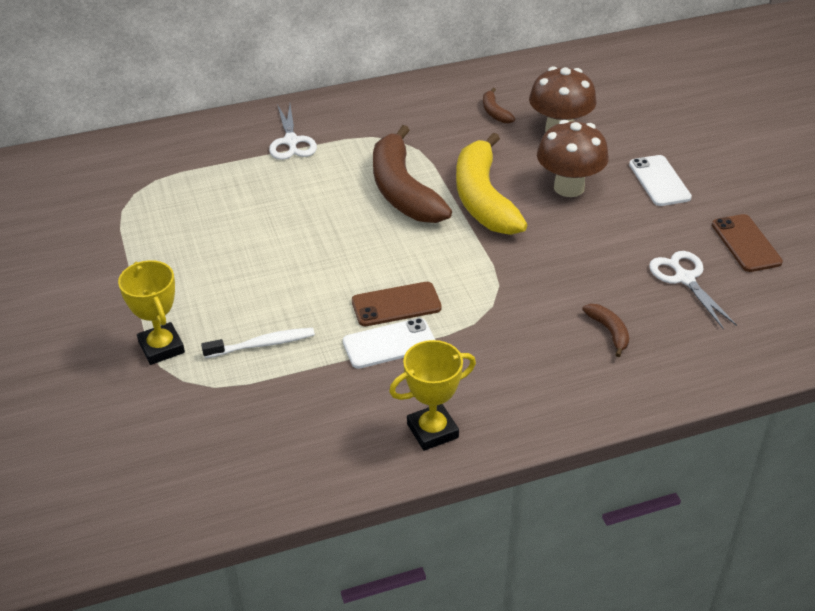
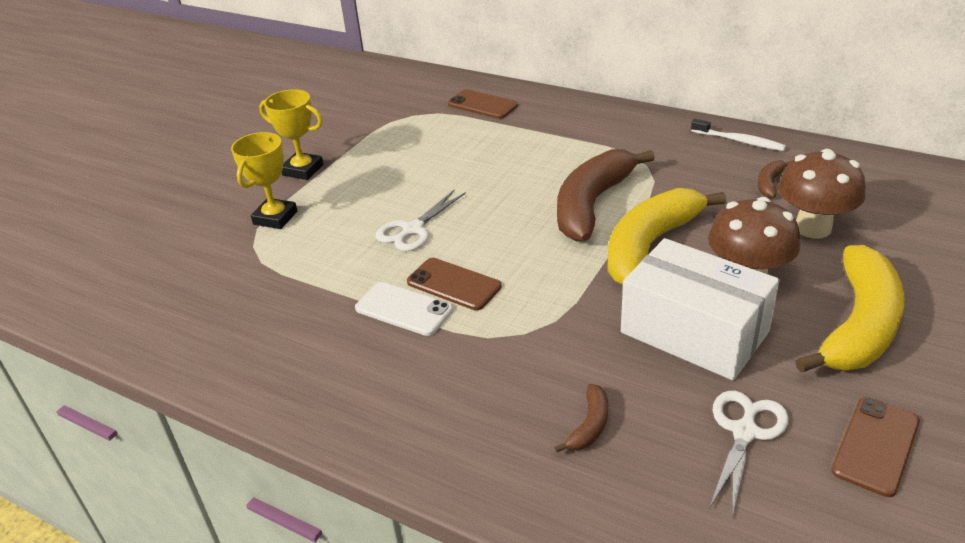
camera: 50 degrees right, 5 degrees down
(186, 153) = (482, 105): none -> brown phone
(262, 344) = (329, 254): white toothbrush -> white toothbrush (739, 141)
(291, 141) = (563, 129): white scissors -> white scissors (413, 229)
(432, 431) = (328, 395): yellow trophy -> yellow trophy (303, 170)
(585, 239) = (694, 332): none -> white box
(659, 181) = (859, 326): white phone -> yellow banana

